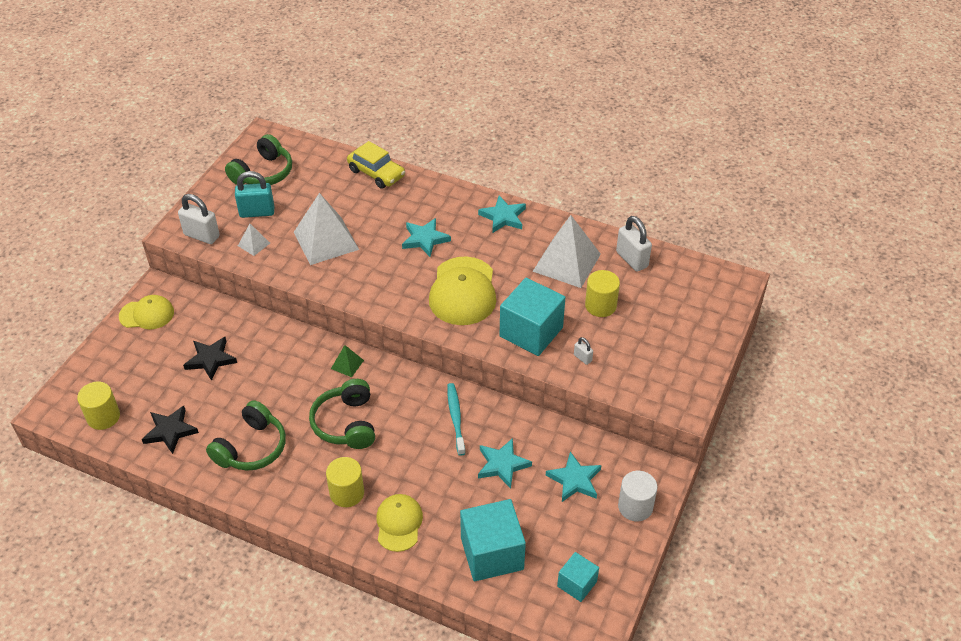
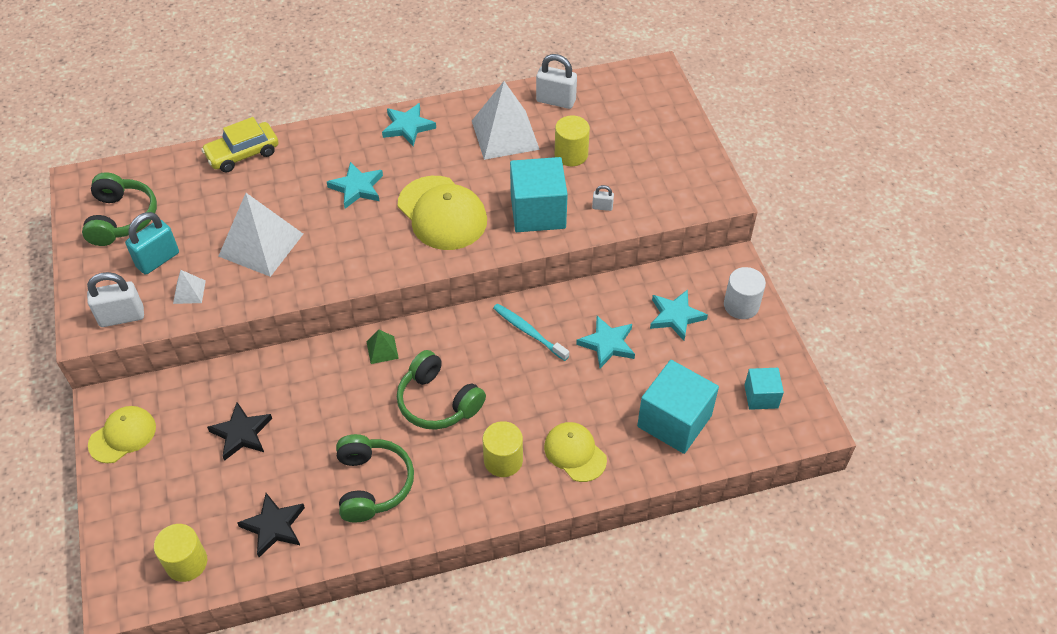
camera: 40 degrees left, 5 degrees up
(376, 173) = (242, 154): yellow car -> yellow car turned 150 degrees clockwise

